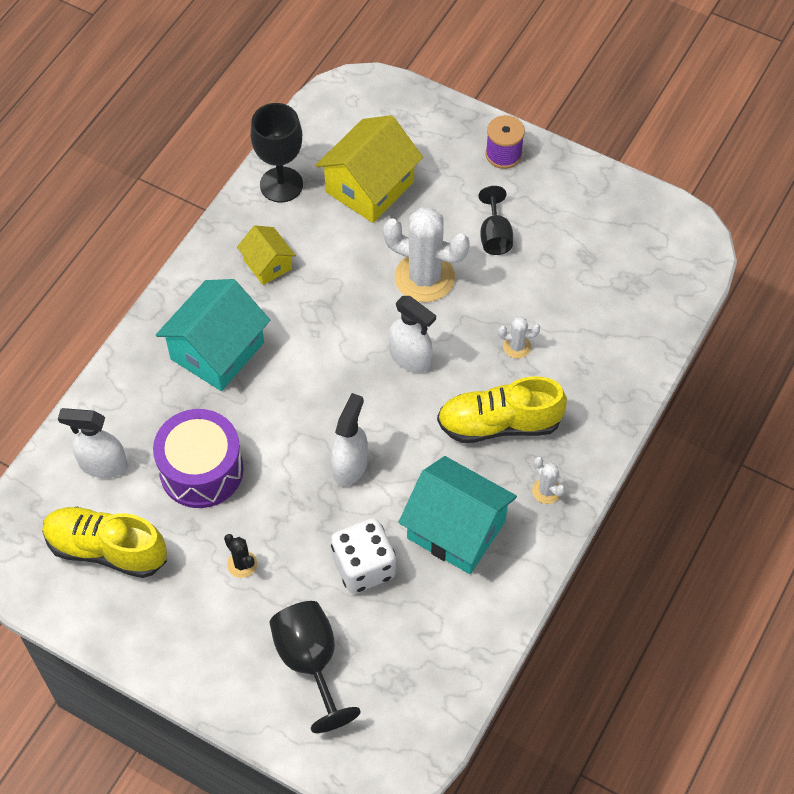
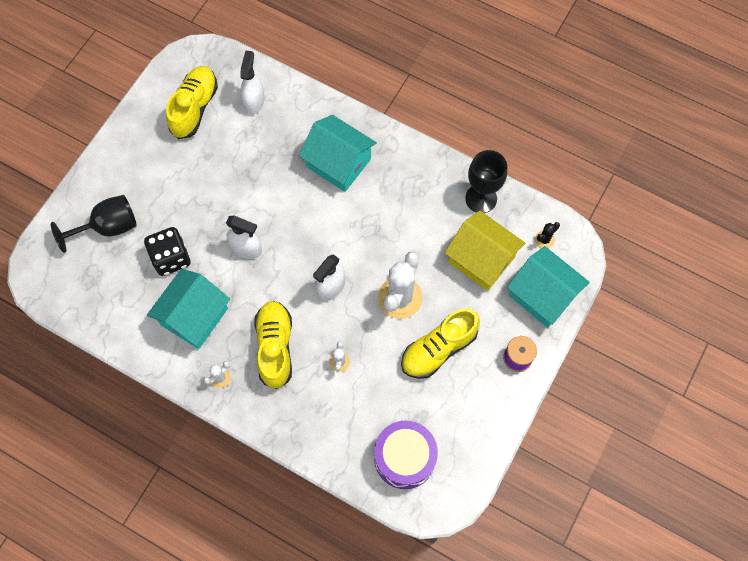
camera: 90 degrees right, 10 degrees up
(201, 470) = (247, 158): purple drum -> purple drum (404, 458)
(242, 564) = (178, 185): black cactus -> black cactus (544, 240)
(267, 264) = (410, 192): yellow house -> none
(363, 567) = (171, 258): white dice -> black dice
(419, 125) = (542, 295): none -> turquoise house
(495, 236) = (438, 349): black goblet -> yellow shoe

